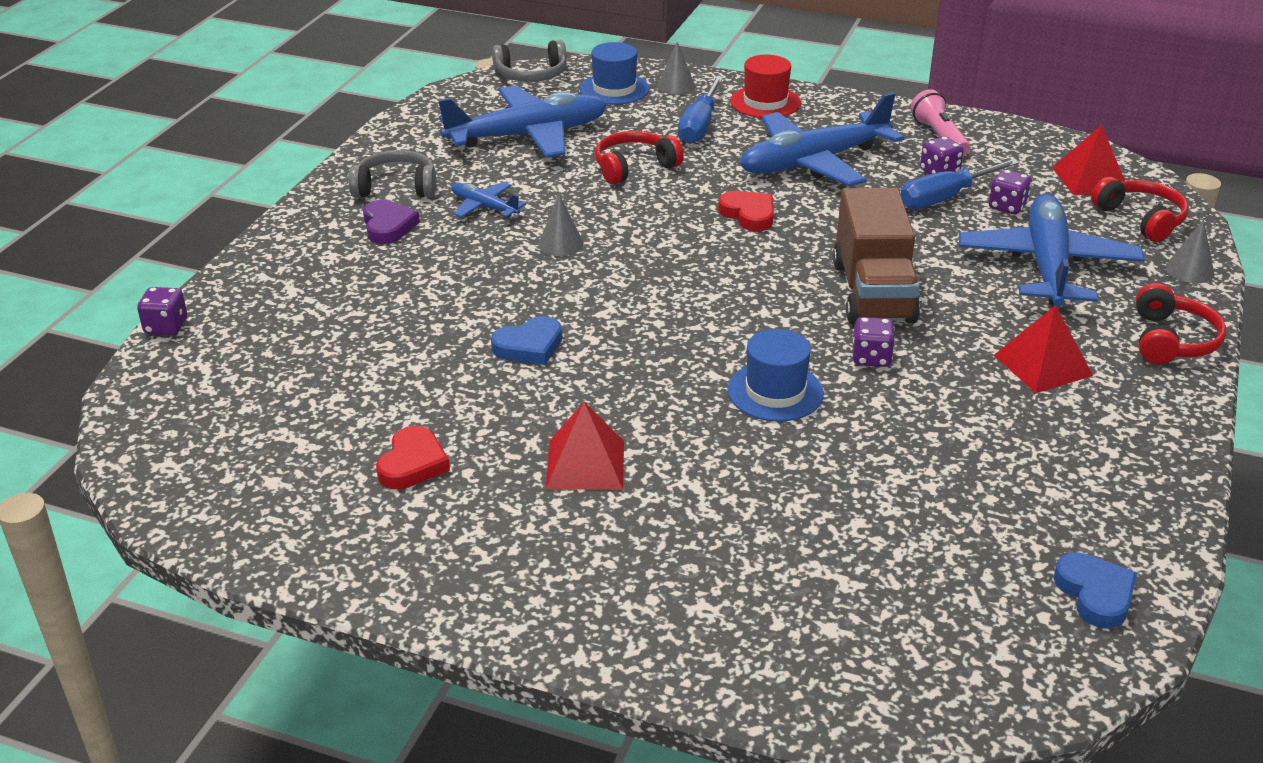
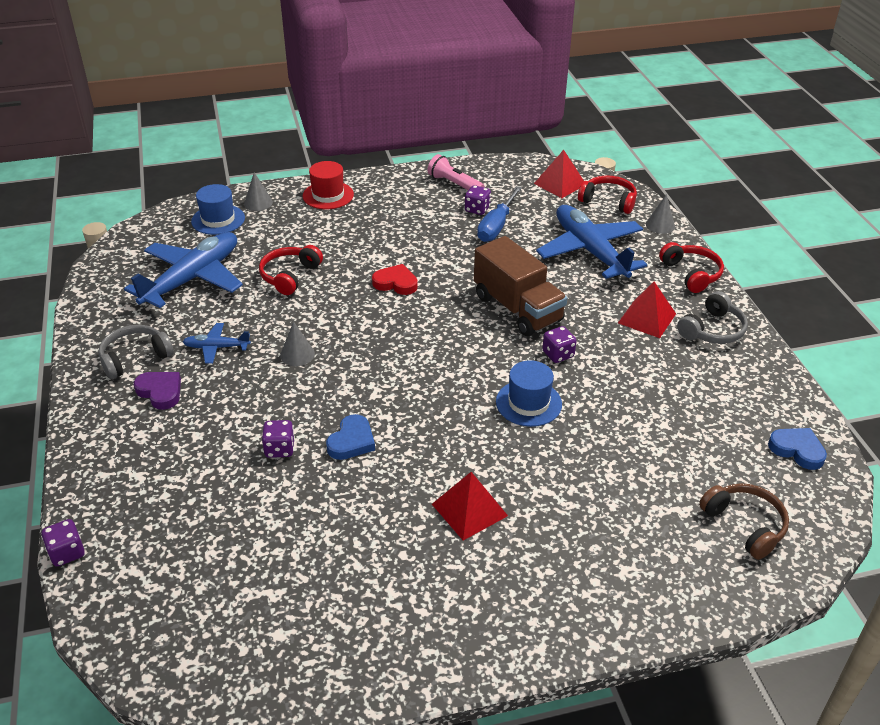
camera: 35 degrees left, 5 degrees up
(412, 464) = (362, 568): red heart -> none
(531, 75) = (147, 228): grey headphones -> grey headphones (712, 330)
(699, 126) = (302, 228): blue screwdriver -> none
(813, 162) = (399, 229): blue plane -> none
(915, 637) = (745, 525): none -> brown headphones
(1007, 207) = (535, 219): purple dice -> purple dice (280, 449)

